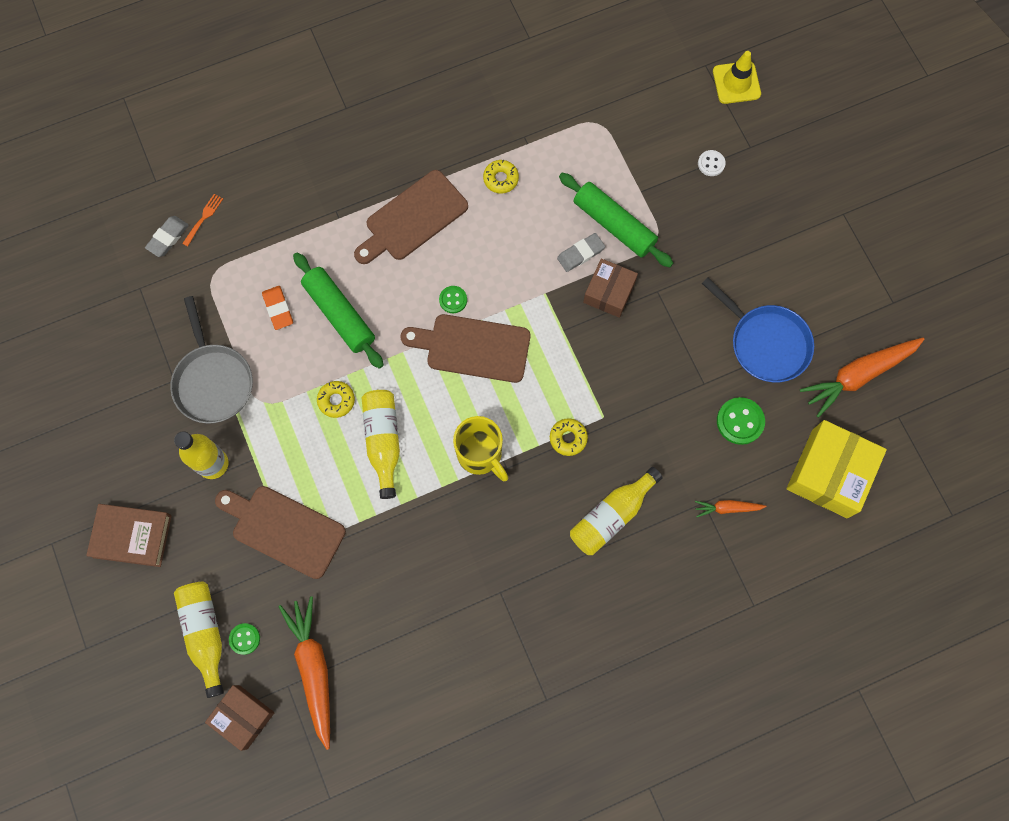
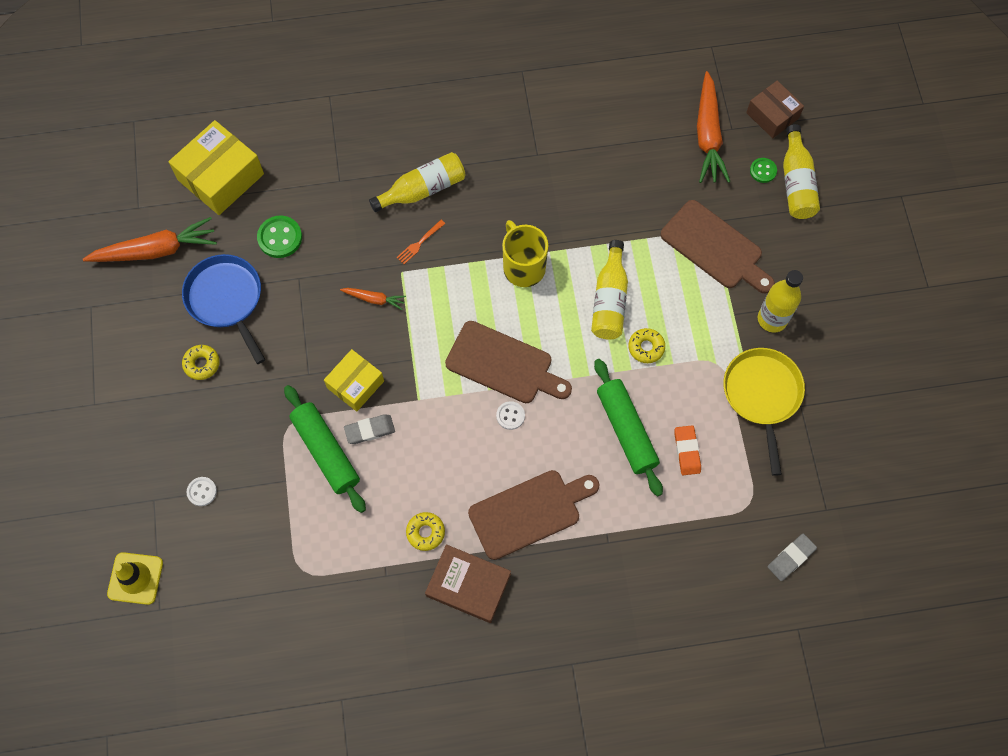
camera: 165 degrees left, 5 degrees down
(132, 536) = (853, 275): brown book -> brown book (468, 585)
(203, 218) = (750, 570): orange fork -> orange fork (419, 243)
(213, 381) = (762, 395): grey pan -> yellow pan
(453, 300) = (510, 416): green button -> white button
(568, 438) = (439, 261): yellow donut -> yellow donut (202, 364)
(609, 292) = (355, 384): brown box -> yellow box
(727, 508) = (321, 171): orange carrot -> orange carrot (374, 299)

